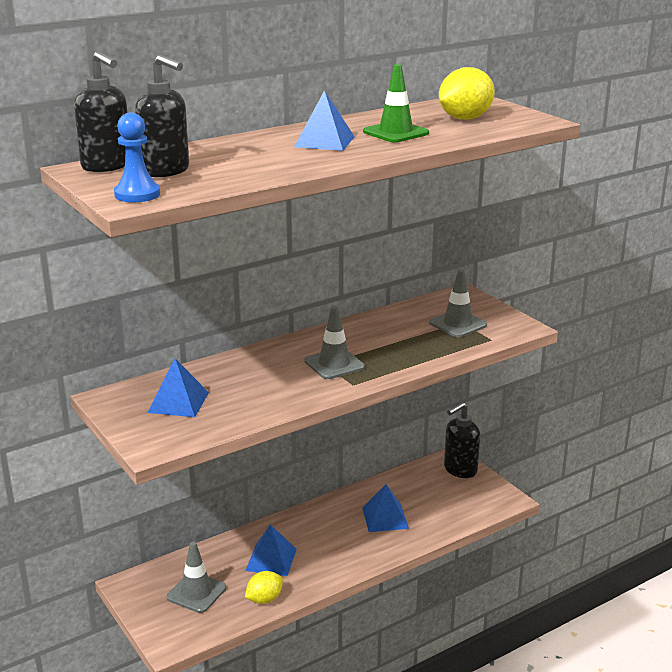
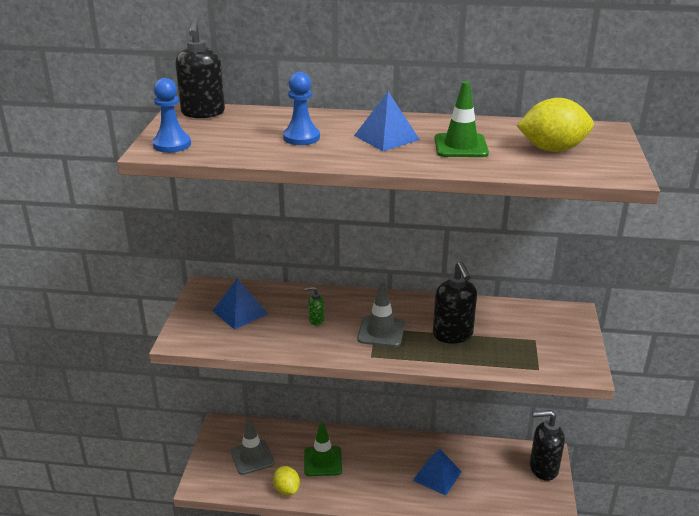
camera: 40 degrees right, 5 degrees up
(165, 171) = (227, 129): black soap dispenser -> black soap dispenser (453, 335)
(251, 159) = (301, 137): none -> blue pawn
(263, 379) = (316, 320): none -> green soap dispenser
(264, 599) = (286, 489): yellow lemon -> yellow lemon turned 60 degrees clockwise
(271, 559) = (322, 461): blue pyramid -> green traffic cone
(458, 324) = (529, 341): grey traffic cone -> none

